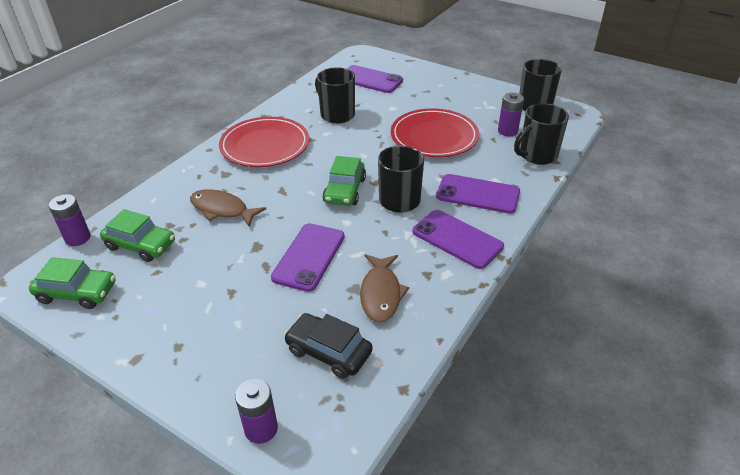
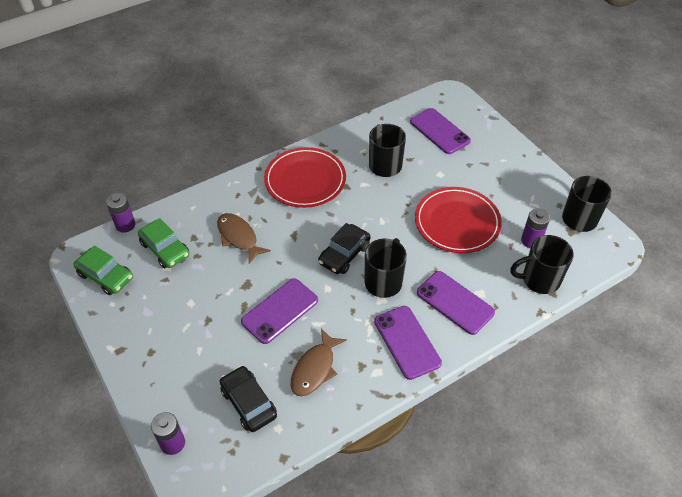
camera: 25 degrees right, 10 degrees up
(345, 190) = (344, 254): green car -> black car

